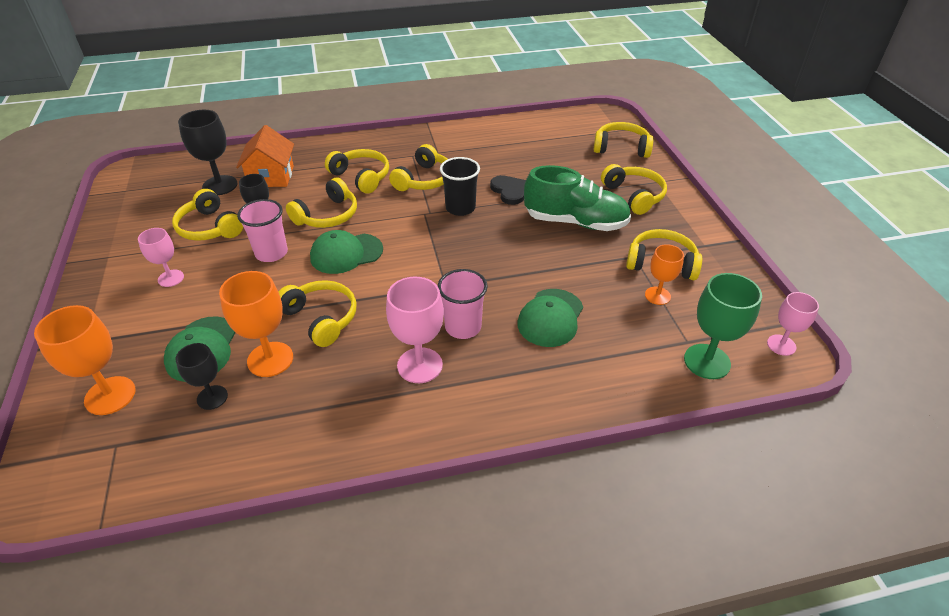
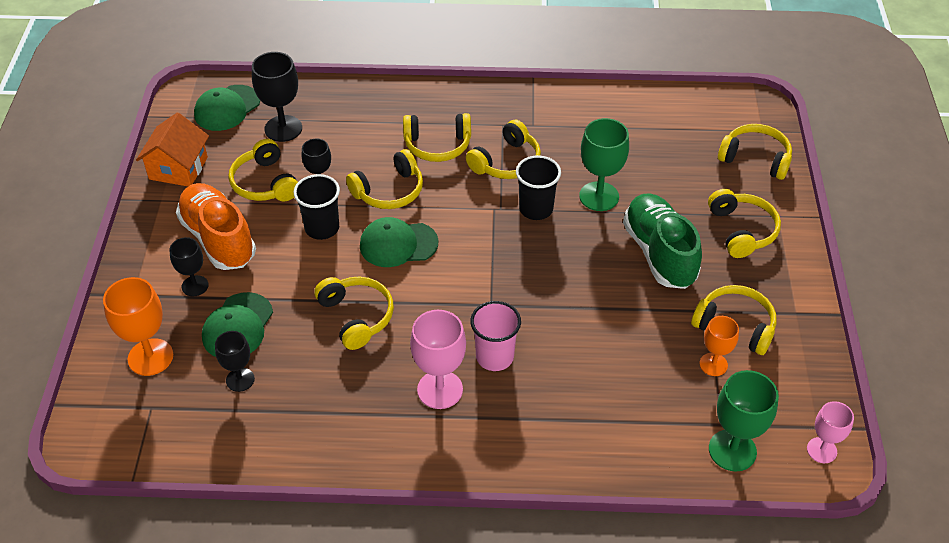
camera: 15 degrees right, 5 degrees up
(151, 322) = (195, 286): none -> black goblet
(171, 278) = (218, 239): pink goblet -> orange shoe
(270, 359) = (299, 351): orange goblet -> none
(271, 176) = (339, 126): orange house -> orange house (178, 168)
(271, 253) = (322, 228): pink cup -> black cup
(361, 177) = (437, 145): yellow headphones -> yellow headphones turned 120 degrees clockwise
(509, 191) = (599, 196): black heart -> green goblet
(550, 318) = (588, 366): green cap -> green cap (227, 108)
(575, 222) = (659, 253): green shoe -> green shoe turned 135 degrees counterclockwise

